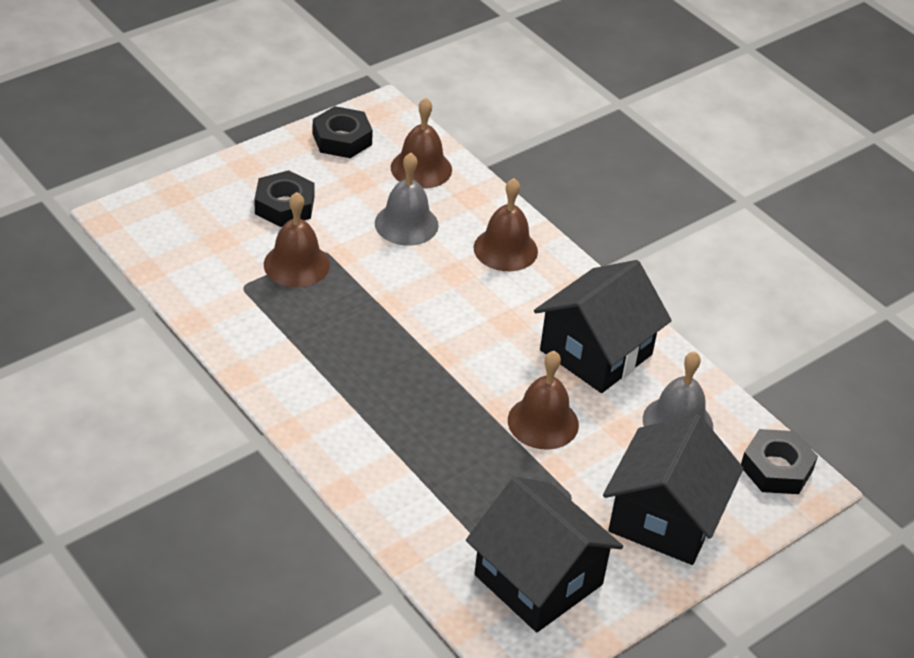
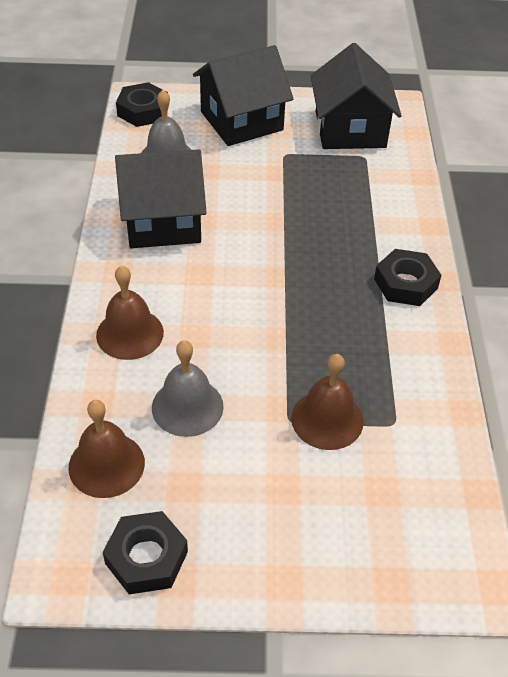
camera: 140 degrees left, 5 degrees up
(284, 205) = (285, 497): black nut -> black nut (405, 283)
(543, 422) = (254, 199): brown bell -> none

